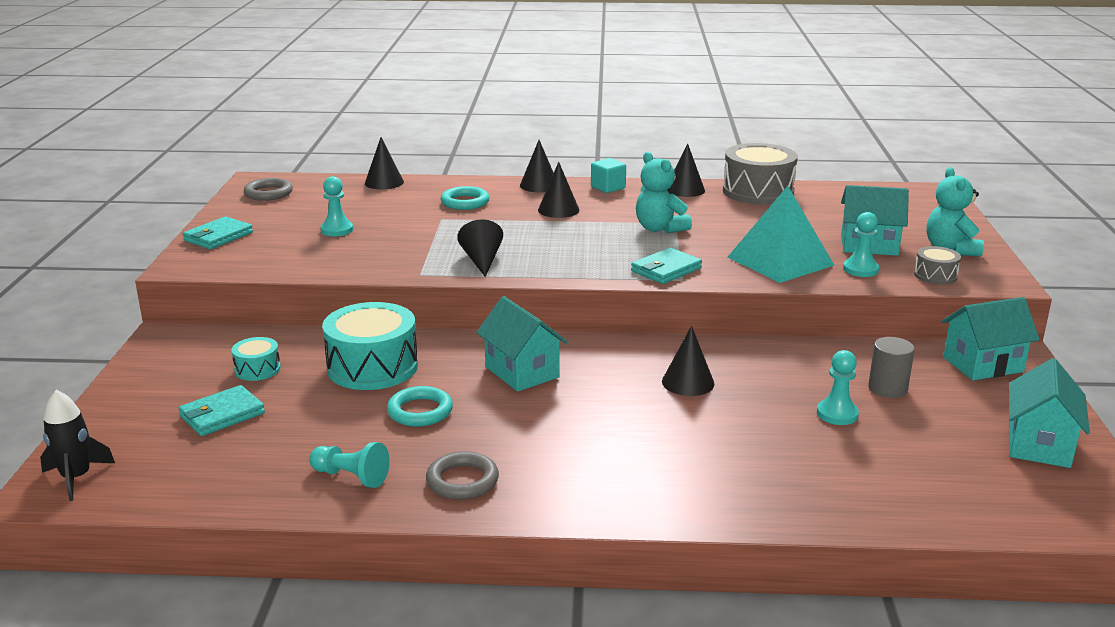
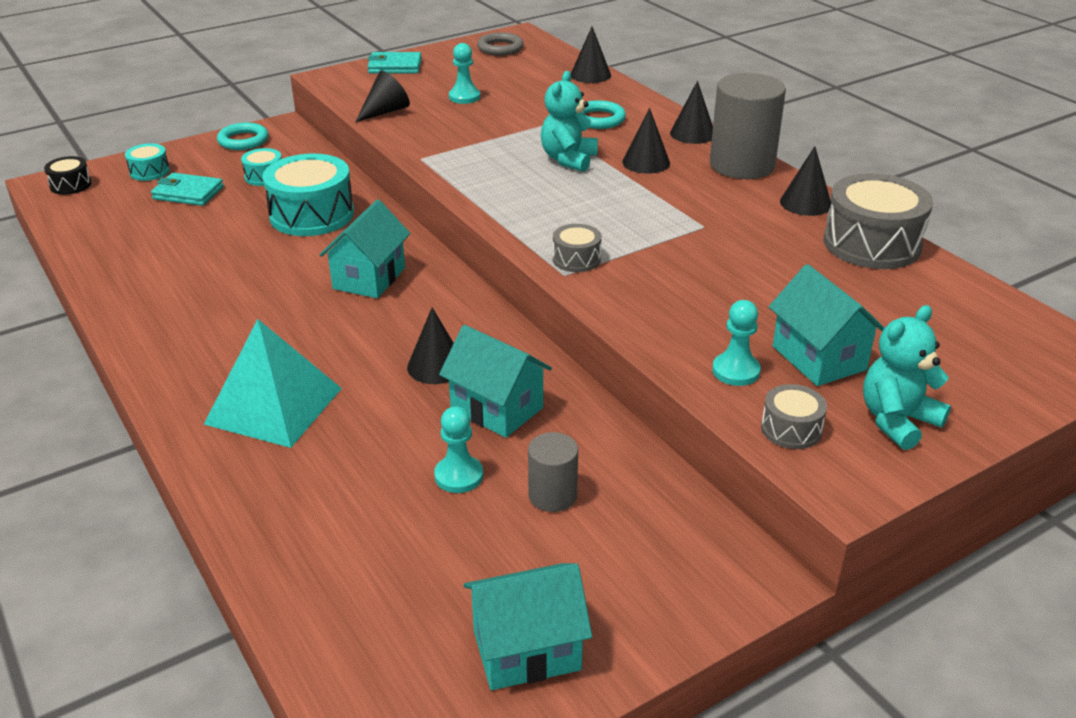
camera: 55 degrees right, 10 degrees up
(76, 478) = (70, 185): black rocket -> black drum
(133, 424) = (149, 171): none -> turquoise drum
(351, 477) = (141, 273): turquoise pawn -> none
(420, 411) = (260, 261): turquoise ring -> turquoise ring (243, 140)
(462, 481) = (169, 319): grey ring -> none
(482, 261) = (480, 171): black cone -> black cone (385, 111)
(608, 188) = (742, 165): turquoise cube -> grey cylinder
(659, 229) = (675, 224): turquoise teddy bear -> turquoise teddy bear (568, 159)
(666, 270) = (576, 259): turquoise wallet -> grey drum
(780, 261) = (688, 314): turquoise pyramid -> turquoise pyramid (274, 405)
(983, 365) = (696, 555): turquoise house -> turquoise house (496, 409)

